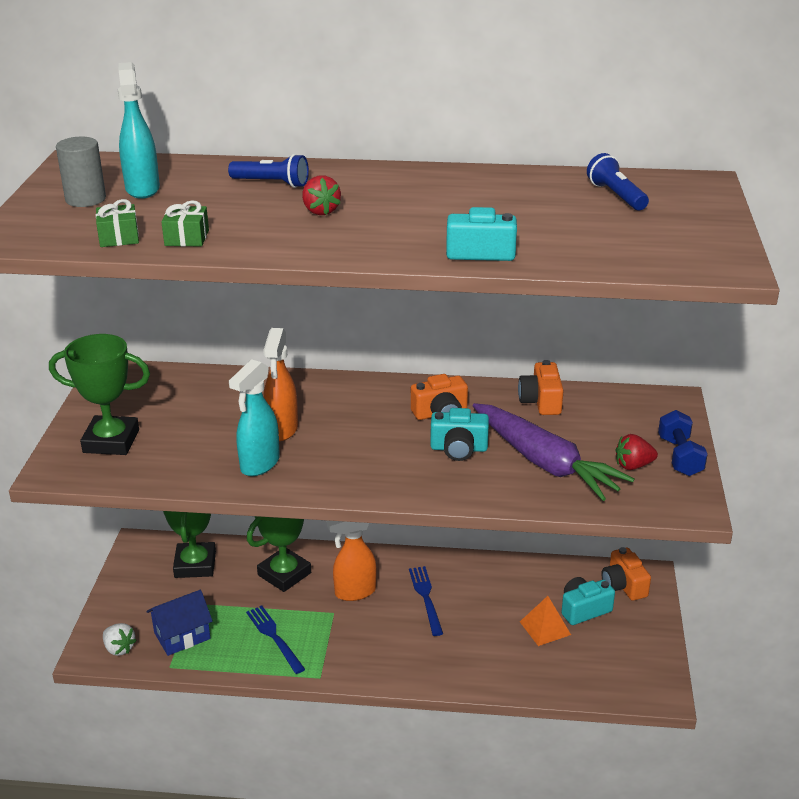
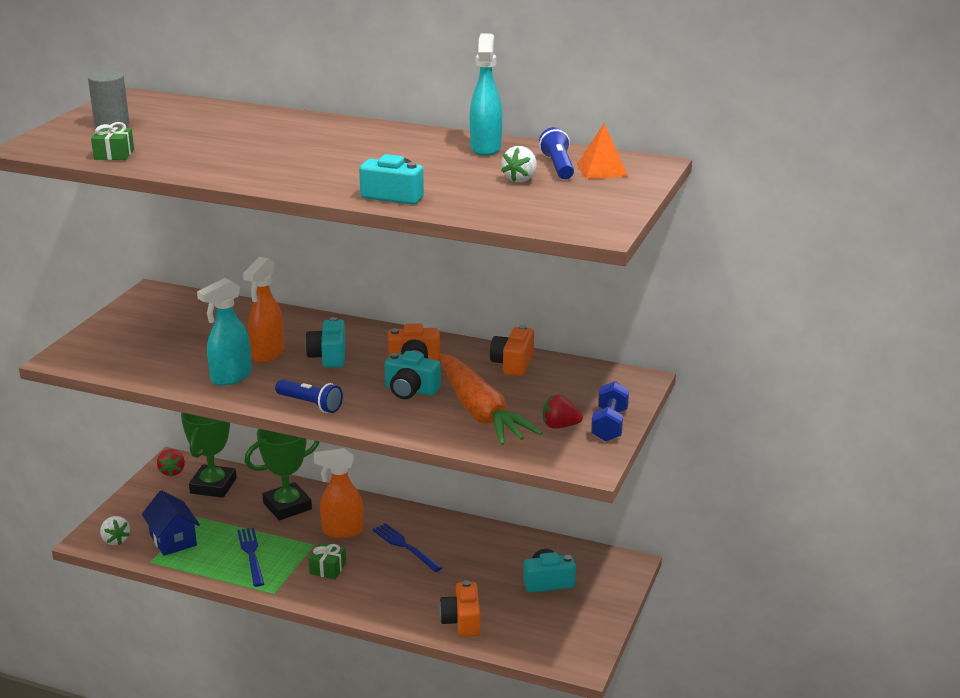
camera: 15 degrees right, 5 degrees down
(111, 441) = (120, 343): green trophy -> none
(142, 189) = (163, 121): turquoise spray bottle -> turquoise spray bottle (485, 148)
(182, 636) = (173, 540): blue house -> blue house turned 75 degrees clockwise
(187, 238) = (166, 160): green gift -> green gift (327, 568)
(272, 183) = (270, 128): blue flashlight -> blue flashlight (310, 404)
(320, 211) = (291, 152): red strawberry -> red strawberry (172, 471)
(349, 422) = (328, 356): none -> turquoise camera
(425, 597) = (404, 546): blue fork -> blue fork turned 45 degrees counterclockwise
(544, 462) = (480, 412): purple carrot -> orange carrot
(545, 628) = (501, 590): orange pyramid -> orange pyramid (602, 170)
(593, 215) = (520, 179): none -> white strawberry
(623, 585) = (598, 568): orange camera -> orange camera (462, 621)

